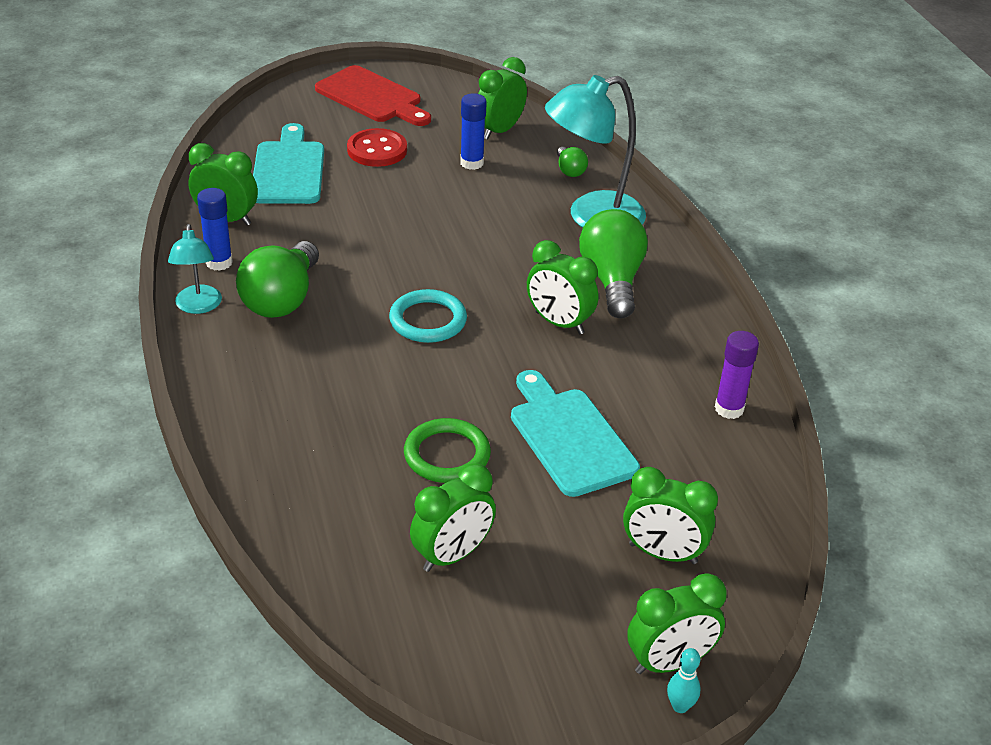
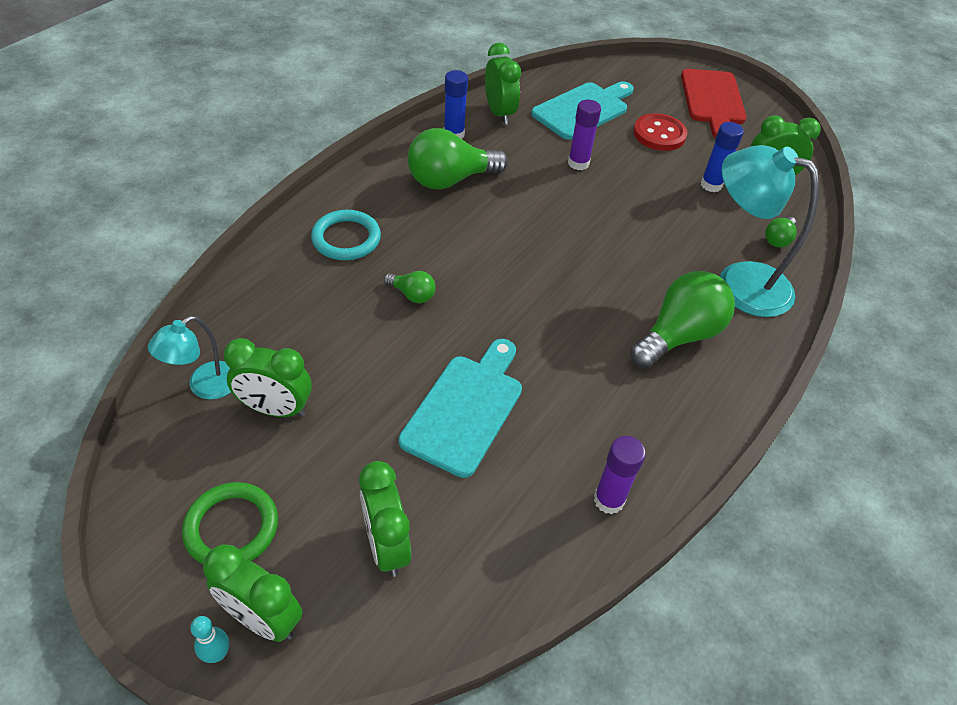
camera: 50 degrees right, 10 degrees up
(198, 306) = (402, 150): turquoise lamp -> turquoise lamp (205, 386)
(356, 214) = (578, 163): none -> purple glue stick
(405, 401) = (412, 295): none -> green light bulb
(428, 320) = (509, 259): turquoise ring -> turquoise ring (346, 238)
(447, 455) = (377, 348): green ring -> green ring (231, 527)
(559, 323) = (590, 331): green clock -> none

